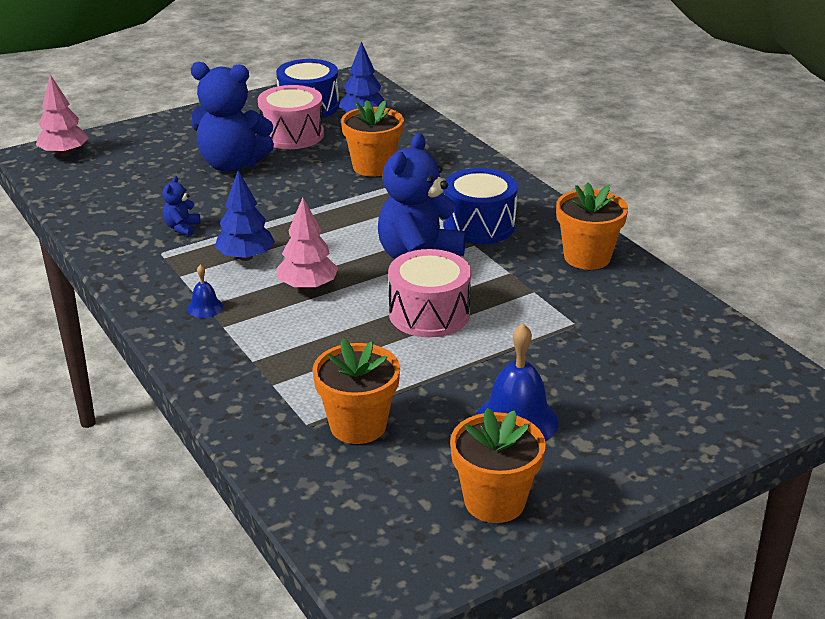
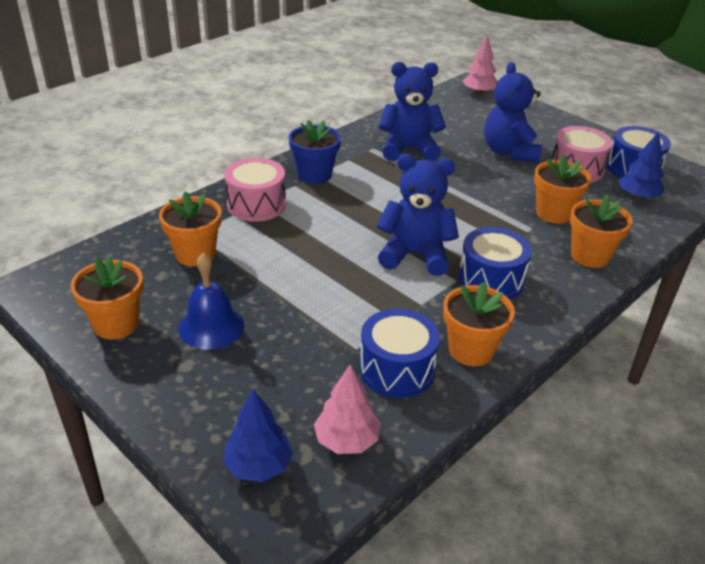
camera: 75 degrees right, 5 degrees up
(182, 228) = (408, 149): blue teddy bear -> blue teddy bear, size x2.32
(205, 307) = (314, 175): blue bell -> blue flower pot
(245, 257) = (383, 179): blue tree -> blue tree (258, 466)
(307, 286) = (356, 209): pink tree -> pink tree (346, 440)
(429, 314) = (341, 268): pink drum -> pink drum (256, 205)
(456, 165) = (590, 256): none -> orange flower pot
(609, 303) = (397, 369): none -> blue drum

